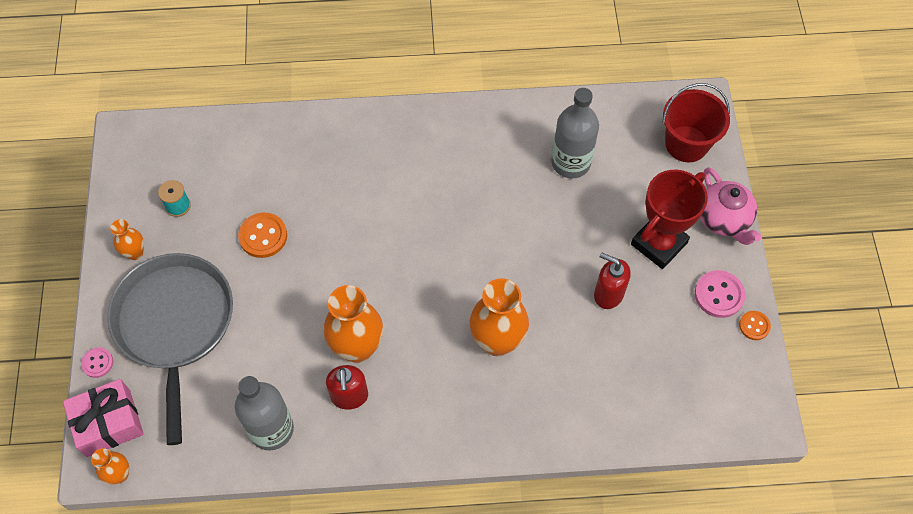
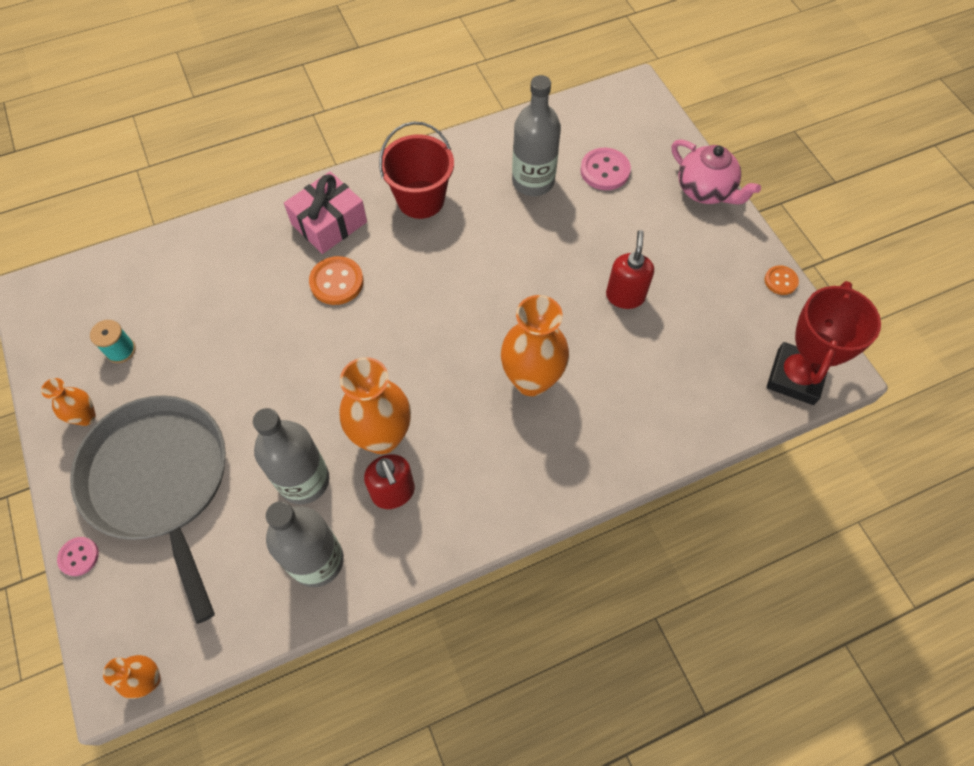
camera: 20 degrees left, 0 degrees up
(108, 423) = (115, 623): pink gift -> pink gift (329, 223)
(263, 236) = (231, 352): orange button -> orange button (337, 282)
(283, 362) = (304, 480): none -> grey bottle
(608, 294) = (625, 296): red soap dispenser -> red soap dispenser turned 90 degrees clockwise
(659, 243) = (653, 232): red trophy -> red trophy (795, 377)
(686, 144) = (638, 132): red bucket -> red bucket (421, 199)
(719, 295) = (733, 262): pink button -> pink button (605, 170)

